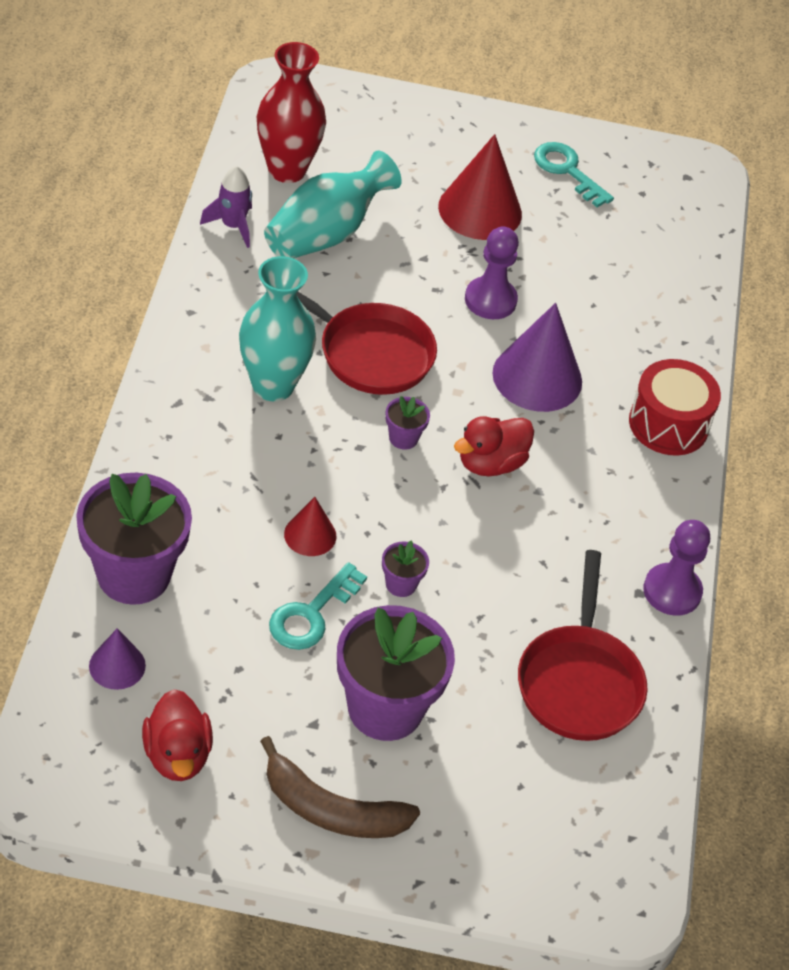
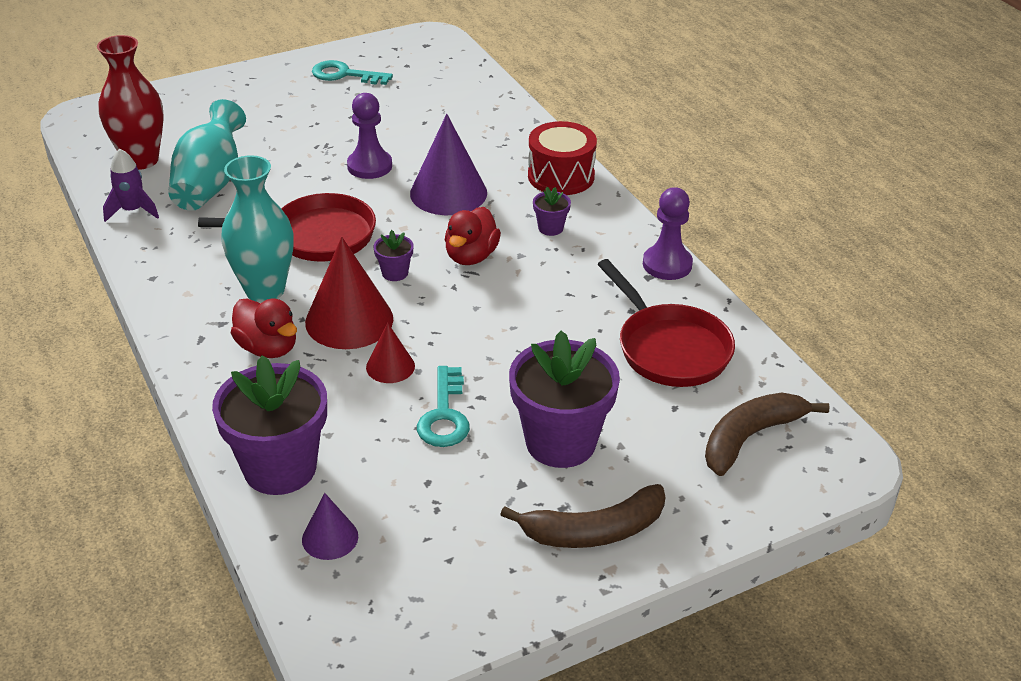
camera: 30 degrees left, 10 degrees down
(177, 755) = (441, 569): red duck -> red duck (268, 348)
(401, 584) = (488, 360): purple flower pot -> purple flower pot (550, 228)
(480, 210) = (308, 121): red cone -> red cone (349, 320)
(559, 820) = (750, 437): none -> brown banana

